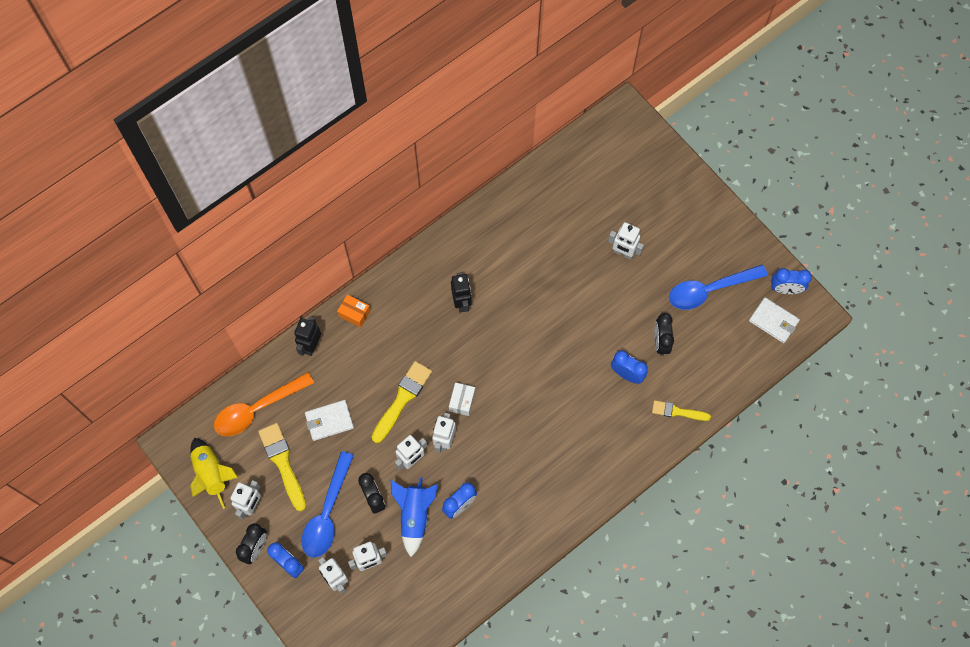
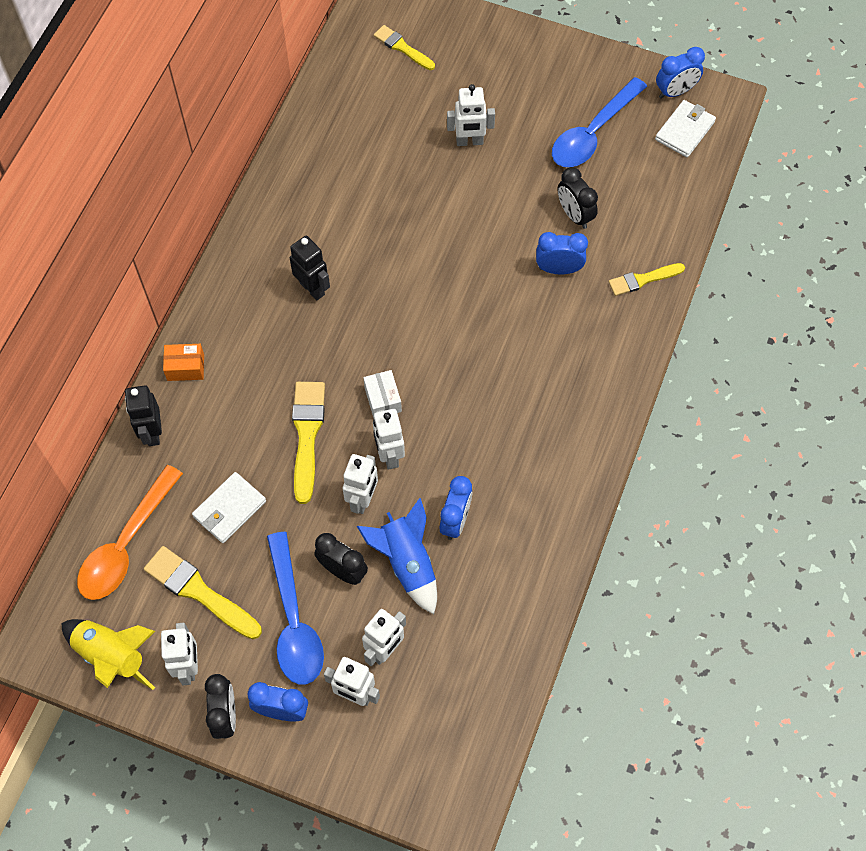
camera: 30 degrees left, 5 degrees down
(619, 161) = (402, 48): none -> yellow brush
(773, 321) = (685, 131): white wallet -> white wallet turned 60 degrees counterclockwise

